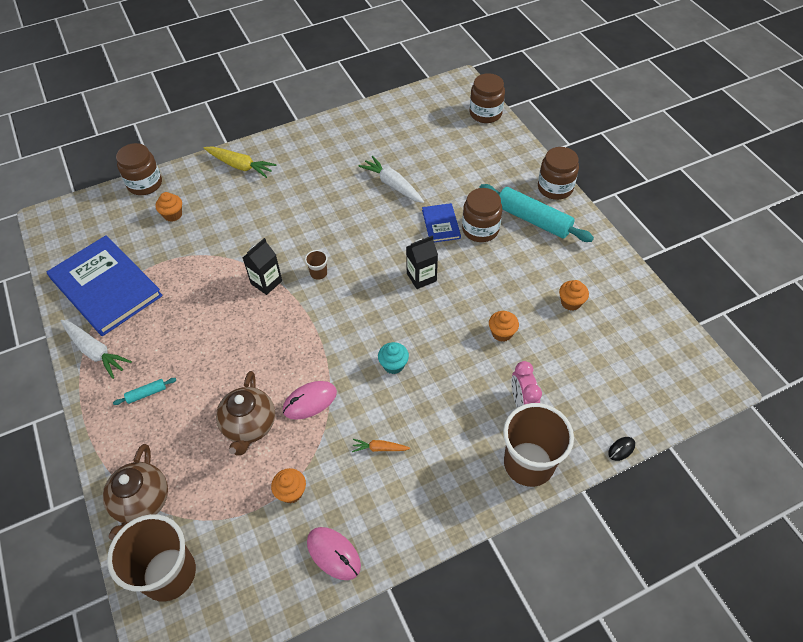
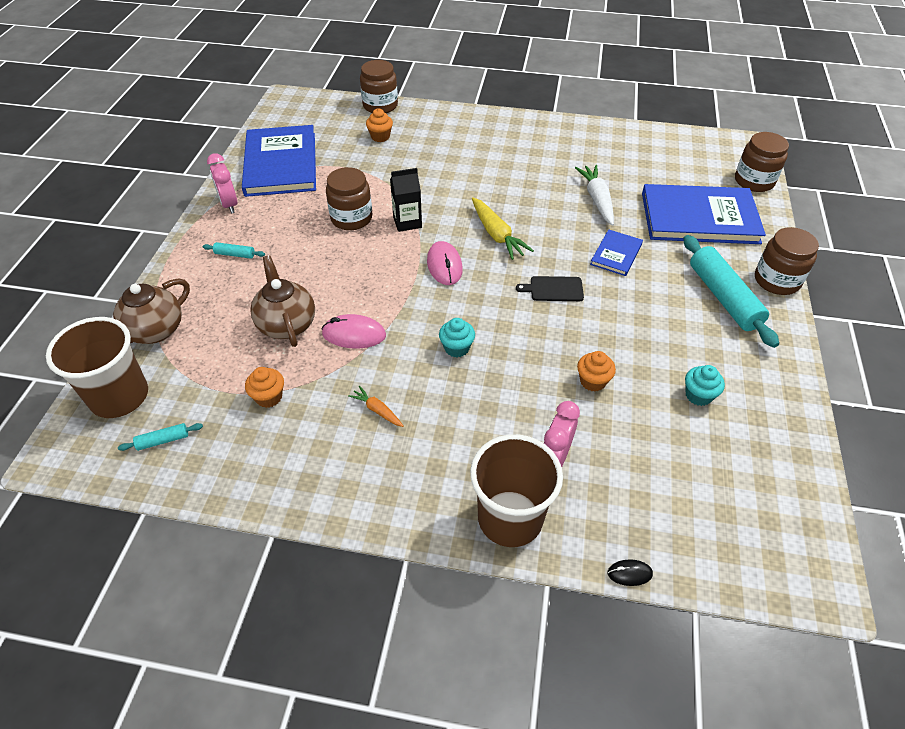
camera: 35 degrees right, 5 degrees down
(95, 351) = (229, 204): white carrot -> pink clock
(240, 166) = (470, 125): yellow carrot -> yellow carrot (497, 235)
(241, 581) = (163, 440): none -> turquoise rolling pin
(249, 426) = (286, 324): brown teapot -> brown teapot turned 120 degrees clockwise
(318, 273) = (459, 237): brown cup -> none
(333, 554) = (254, 471): pink mouse -> pink mouse (444, 266)
(421, 277) = (554, 289): black carton -> black cutting board
(472, 163) = (699, 218): none -> blue book
(480, 229) = (654, 278): brown jar -> brown jar (351, 218)
(571, 302) = (698, 395): orange cupcake -> turquoise cupcake

